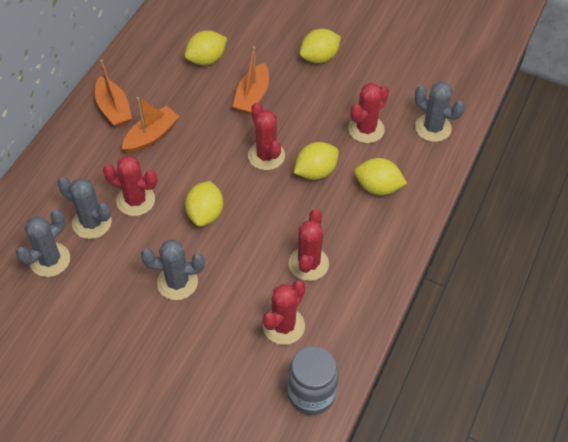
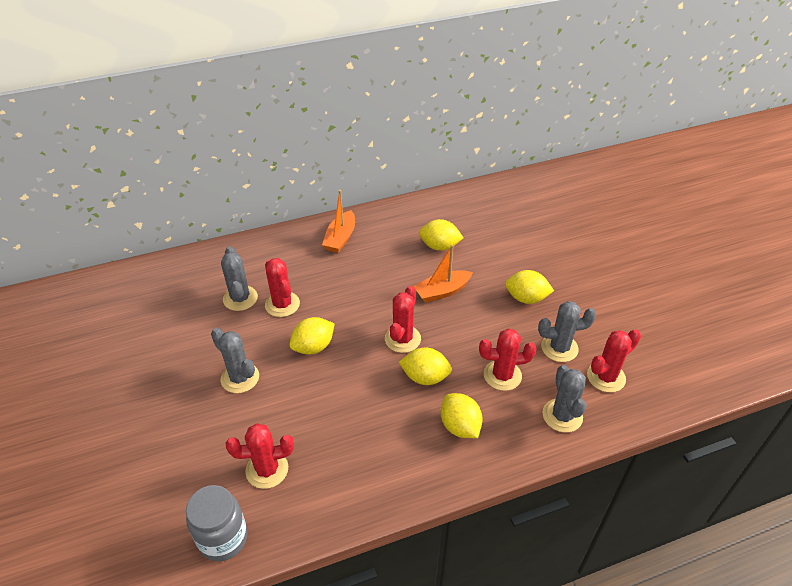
camera: 45 degrees right, 10 degrees down
(50, 260) = (190, 302): grey cactus -> grey cactus (559, 348)
(151, 136) = (342, 271): orange boat -> none
(308, 264) = (339, 440): red cactus -> red cactus (606, 377)

